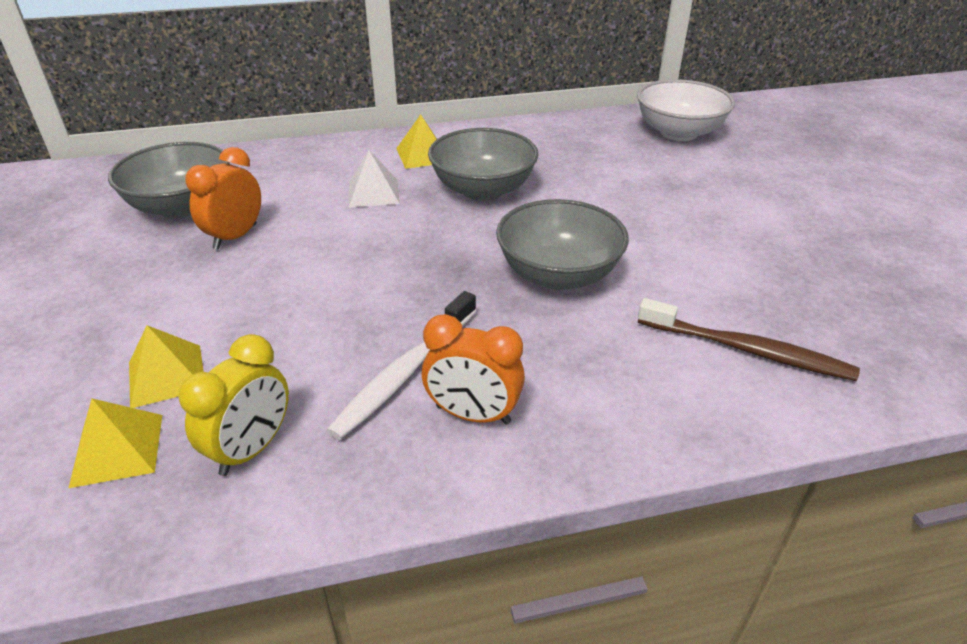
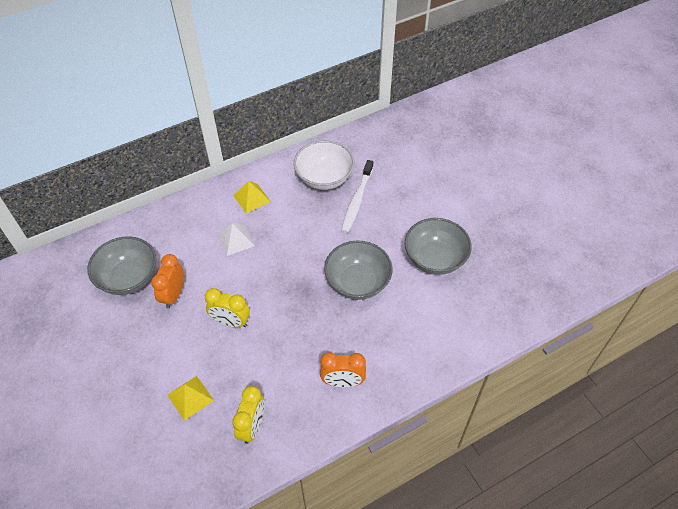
camera: 15 degrees left, 15 degrees up
(118, 449) = (192, 443): yellow pyramid -> none
(306, 285) = (231, 322): none -> yellow clock
(406, 372) = (304, 365): white toothbrush -> white toothbrush (357, 200)
(483, 190) = (298, 223): grey bowl -> grey bowl (435, 258)
(678, 133) = (398, 142): white bowl -> white bowl (324, 178)
(746, 349) = (456, 311): brown toothbrush -> none

